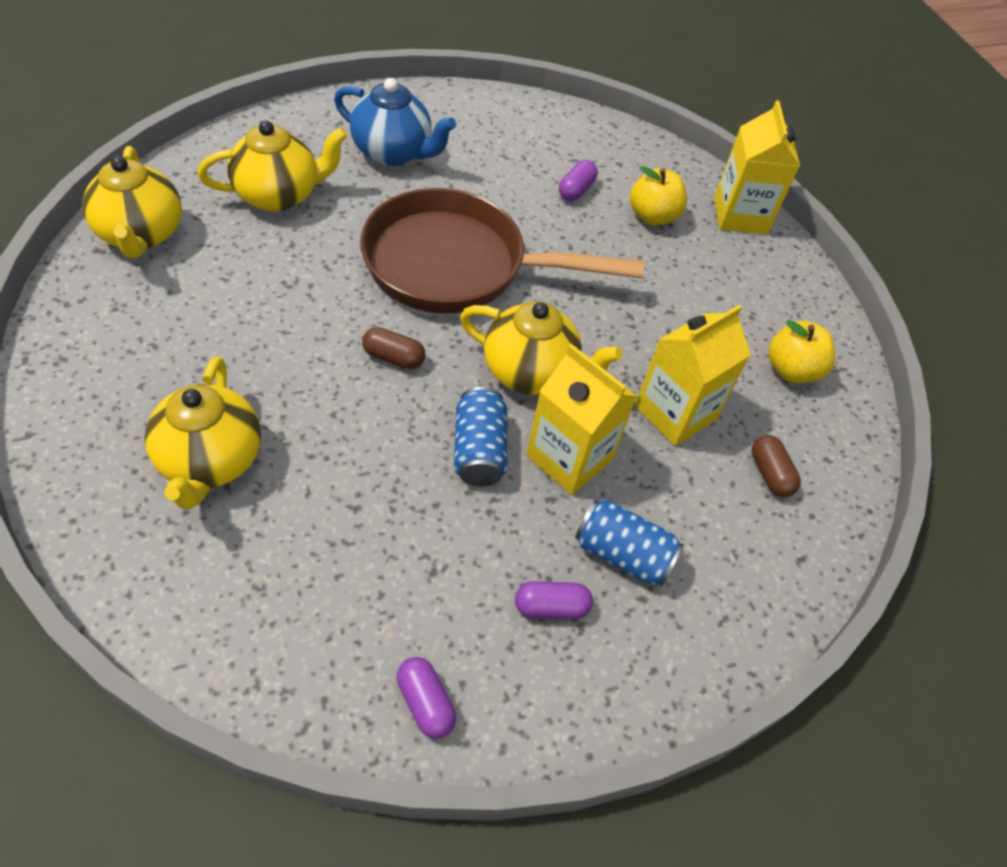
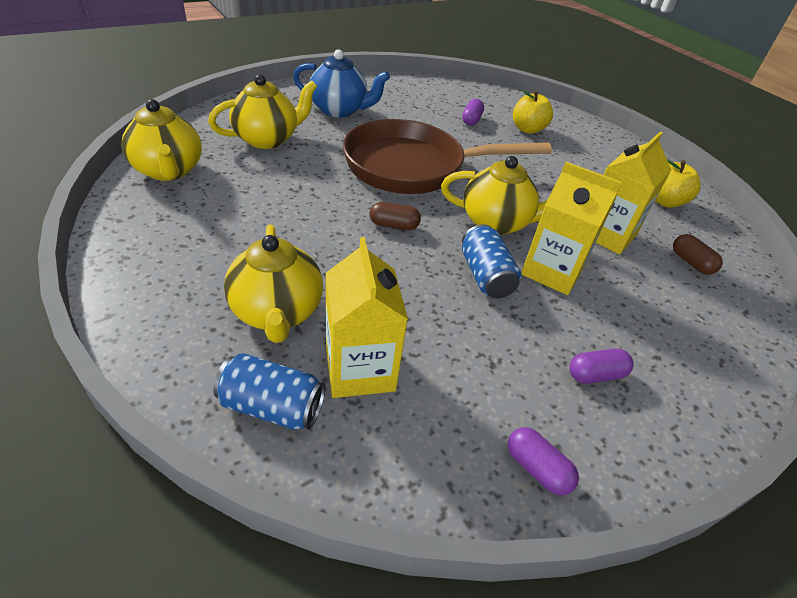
camera: 10 degrees left, 10 degrees down
(622, 554) = (625, 329): blue can -> blue can (272, 406)
(740, 215) = (580, 124): yellow carton -> yellow carton (360, 369)

